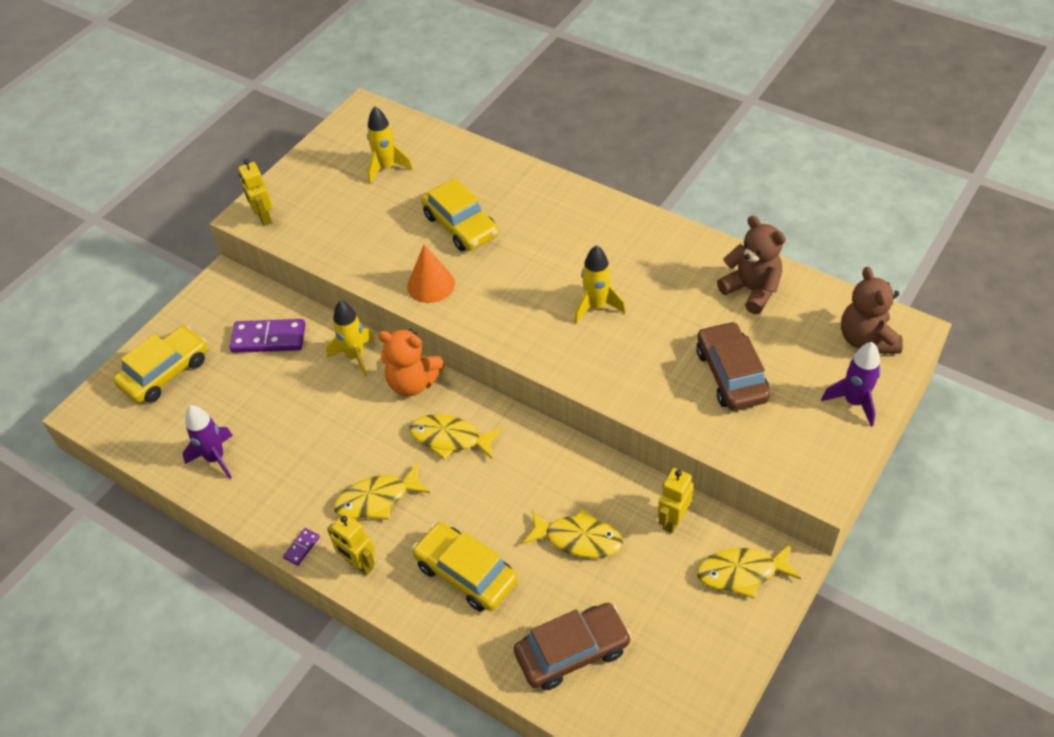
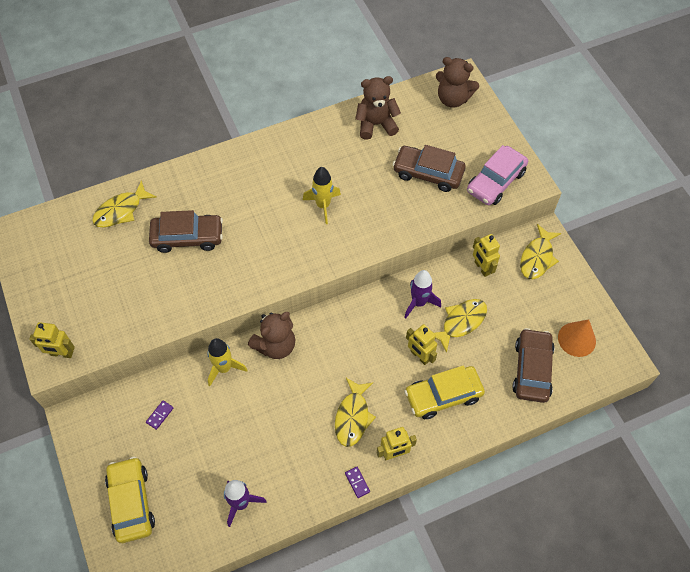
camera: 60 degrees left, 10 degrees up
(268, 338) = (160, 415): purple domino -> purple domino, size x0.46
(386, 168) = (89, 250): yellow rocket -> none
(413, 383) = (275, 345): orange teddy bear -> brown teddy bear
(431, 284) = (225, 283): orange cone -> orange cone (576, 339)
(450, 438) = (338, 349): yellow fish -> yellow fish (121, 210)
(460, 225) = (187, 237): yellow car -> brown car
(500, 521) = (419, 356): none -> yellow robot
(786, 448) = (496, 181): none -> pink car
(854, 402) = (489, 132): purple rocket -> purple rocket (419, 303)

